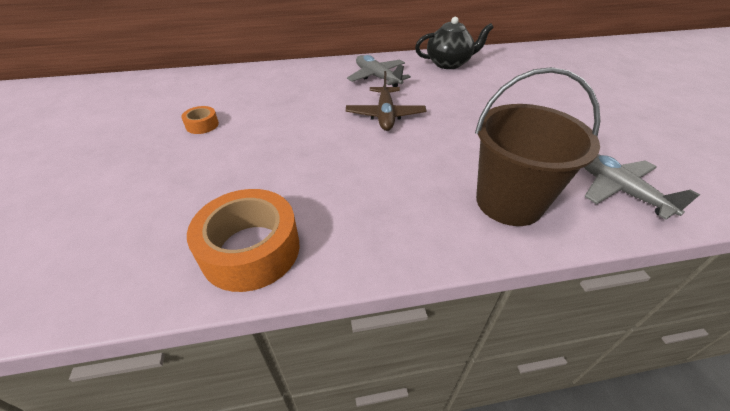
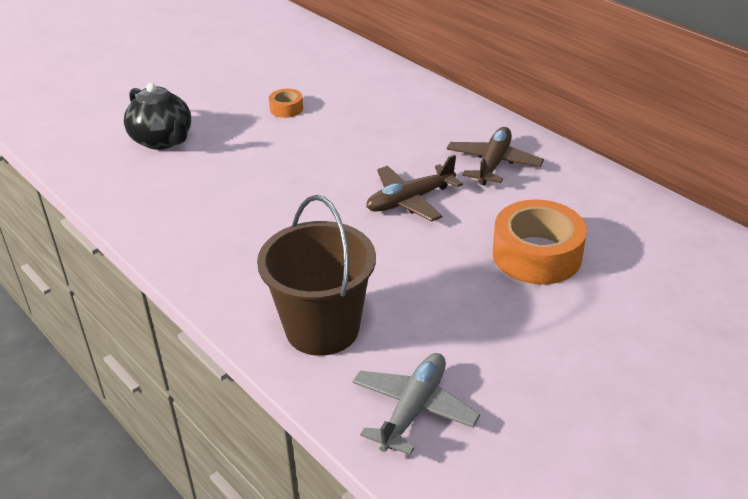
camera: 60 degrees right, 5 degrees down
(251, 250) = (158, 209): orange tape -> orange tape (537, 254)
(377, 77) = (493, 164): grey plane -> brown plane
(449, 63) = (605, 204): black teapot -> black teapot (163, 140)

